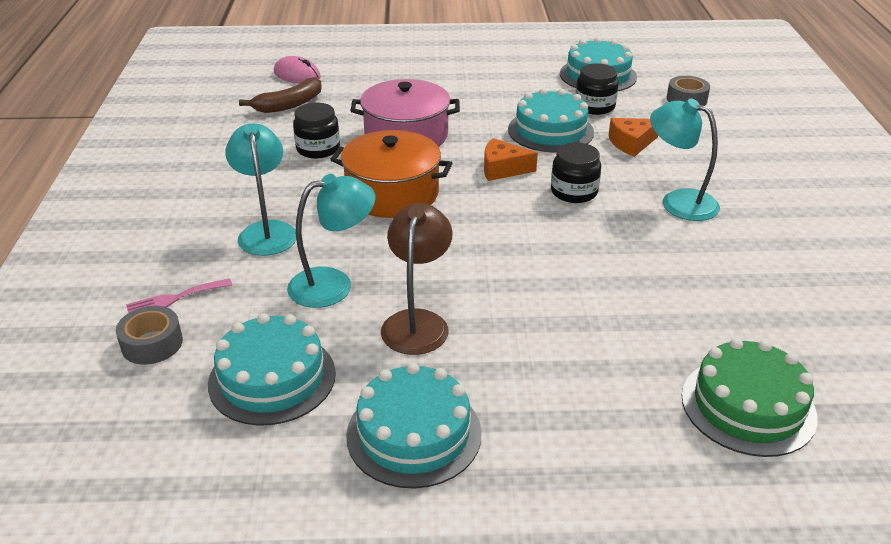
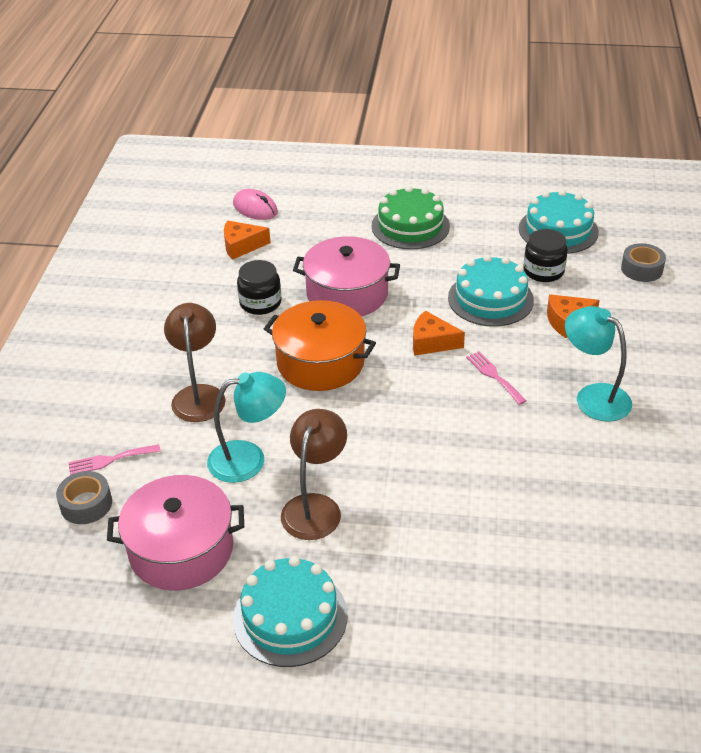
camera: 10 degrees right, 5 degrees up
(266, 231) = (198, 395): turquoise lamp -> brown lamp
(272, 378) = (181, 549): turquoise cake -> pink pot
(289, 105) = (241, 246): brown banana -> orange cheese
(574, 192) = (494, 376): black jar -> pink fork
(748, 406) = (587, 624): green cake -> green cake (410, 226)

